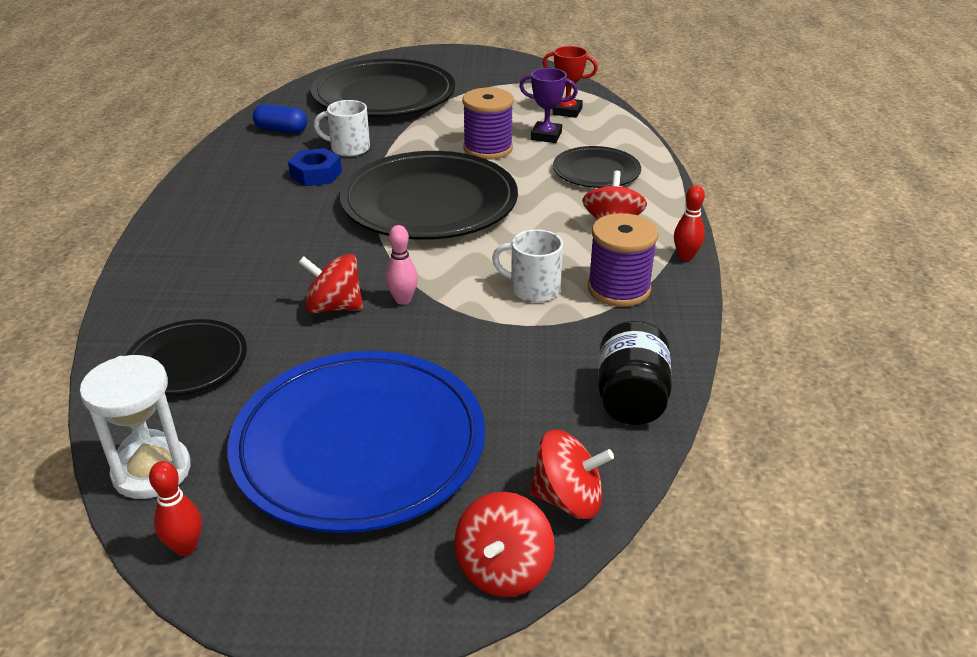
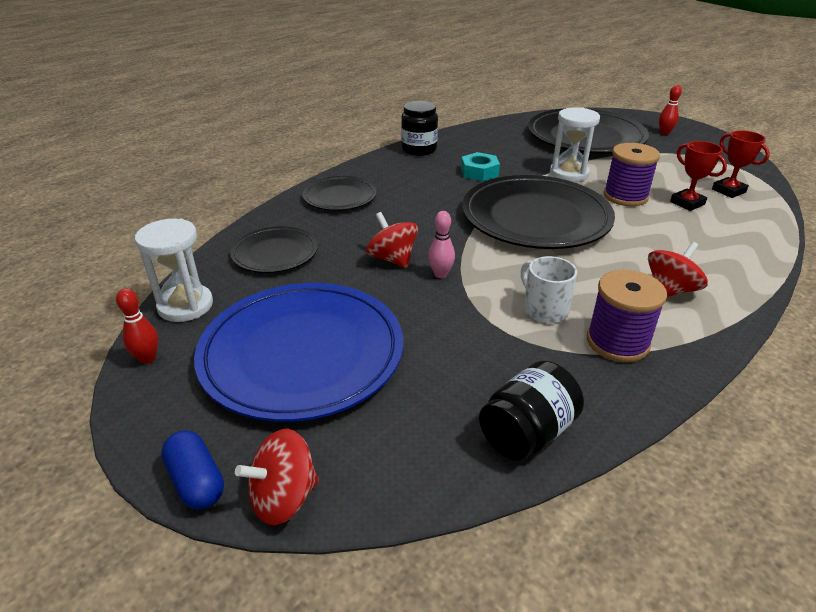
camera: 40 degrees right, 0 degrees up
(212, 171) = (419, 149): none -> black jar
(281, 130) = (489, 139): blue capsule -> blue capsule (196, 481)
(316, 174) = (479, 172): blue nut -> turquoise nut
(349, 148) = (520, 163): white mug -> none
(410, 143) = (569, 173): none -> white hourglass
(546, 136) = (687, 203): purple trophy -> red trophy
(568, 499) = (387, 479): red spinning top -> none
(596, 172) = (703, 244): black plate -> black plate (340, 197)
(685, 256) = (714, 345): red bowling pin -> red bowling pin (664, 133)

